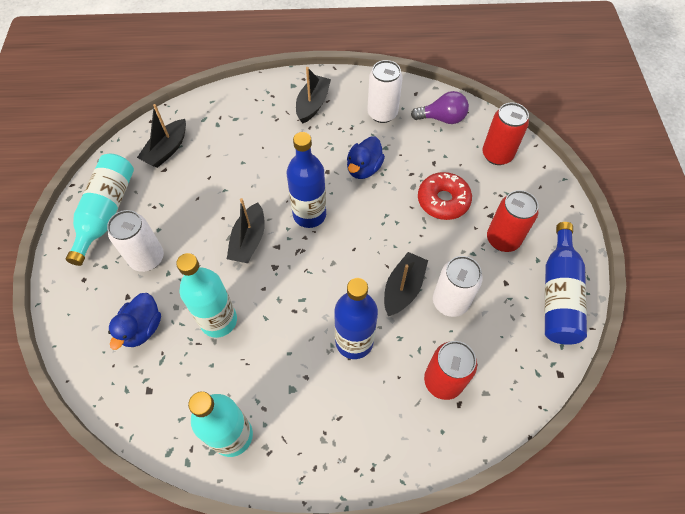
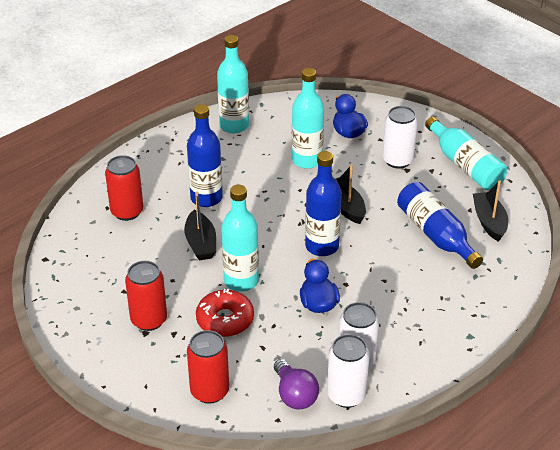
camera: 140 degrees right, 20 degrees down
(313, 104) = (428, 330): black boat -> none
(402, 226) = (241, 281): none -> turquoise bottle
(442, 118) = (294, 395): purple light bulb -> purple light bulb turned 75 degrees counterclockwise
(450, 302) = (158, 255): white can -> white can (346, 395)
(558, 294) = (75, 306): blue bottle -> blue bottle (435, 234)

